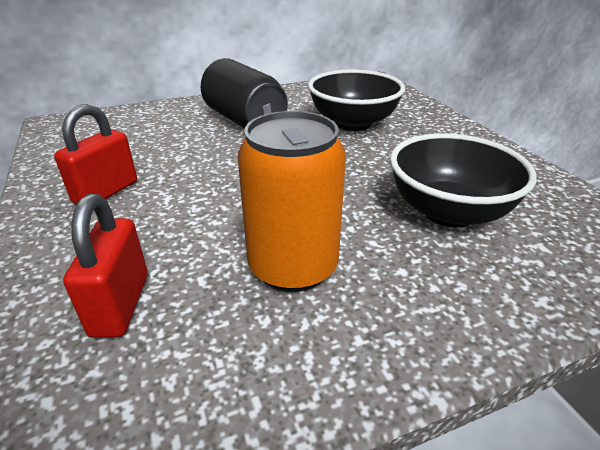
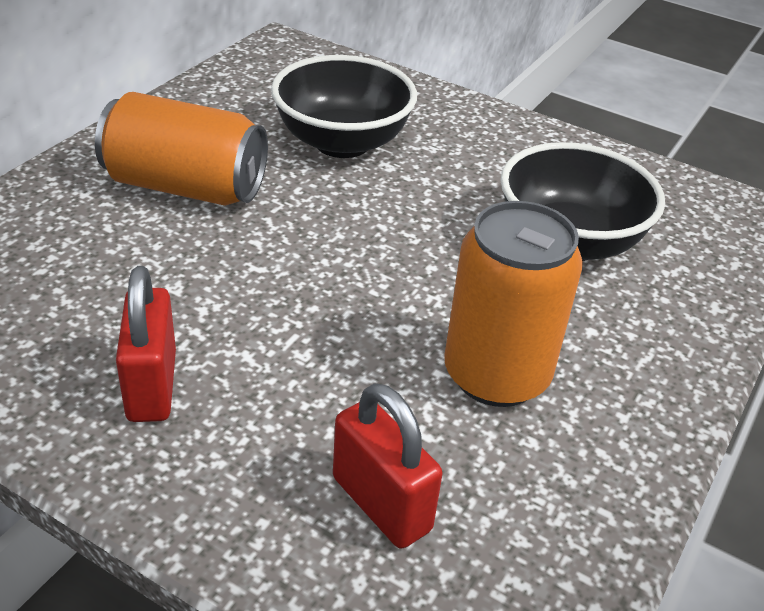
camera: 40 degrees left, 5 degrees up
(244, 120) = (185, 187): black can -> orange can

